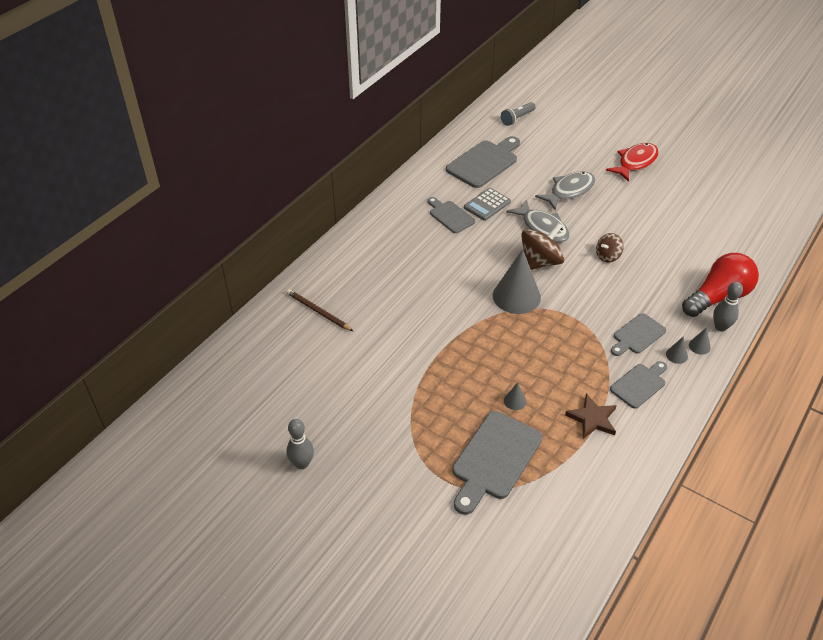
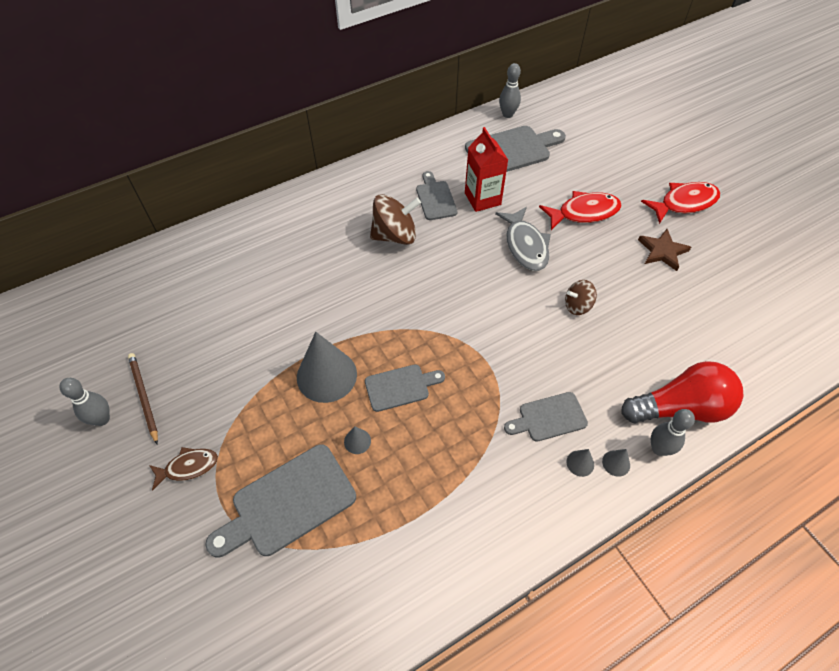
camera: 25 degrees right, 10 degrees up
(318, 311) = (234, 257): brown pencil -> brown pencil (144, 397)
(400, 467) = (188, 467): none -> brown fish
(462, 136) = (507, 114): none -> grey bowling pin
(487, 205) = (482, 199): grey calculator -> red carton
(516, 296) = (443, 316): grey cone -> grey cone (326, 375)
(517, 118) = (580, 111): grey flashlight -> none
(540, 262) = (496, 285): brown spinning top -> brown spinning top (395, 235)
(569, 191) = (584, 212): grey fish -> red fish
(592, 419) = (427, 502): brown star -> brown star (662, 251)
(639, 384) = (511, 482): grey cutting board -> grey cutting board (400, 387)

